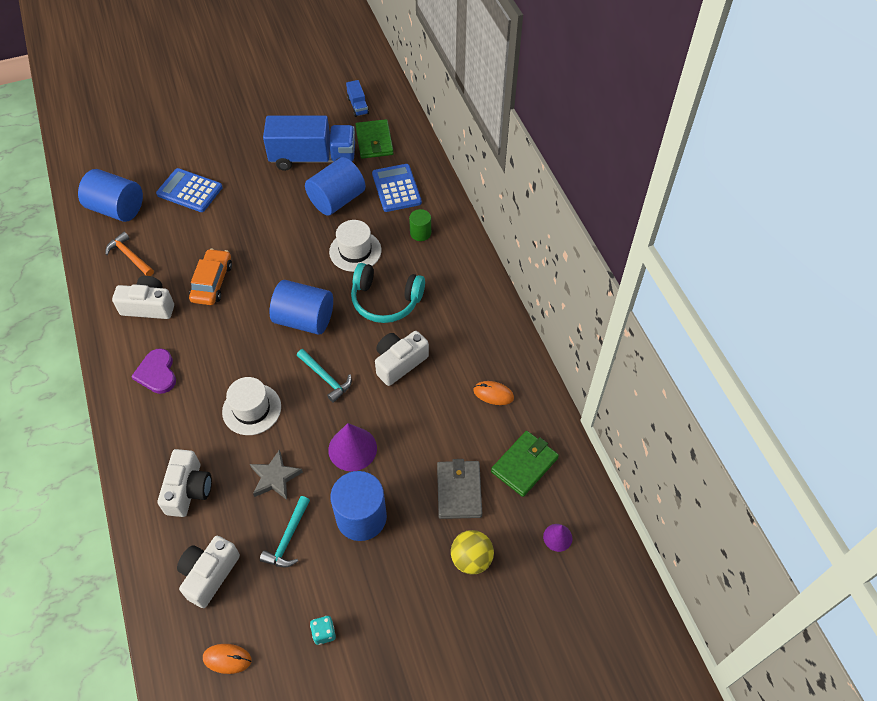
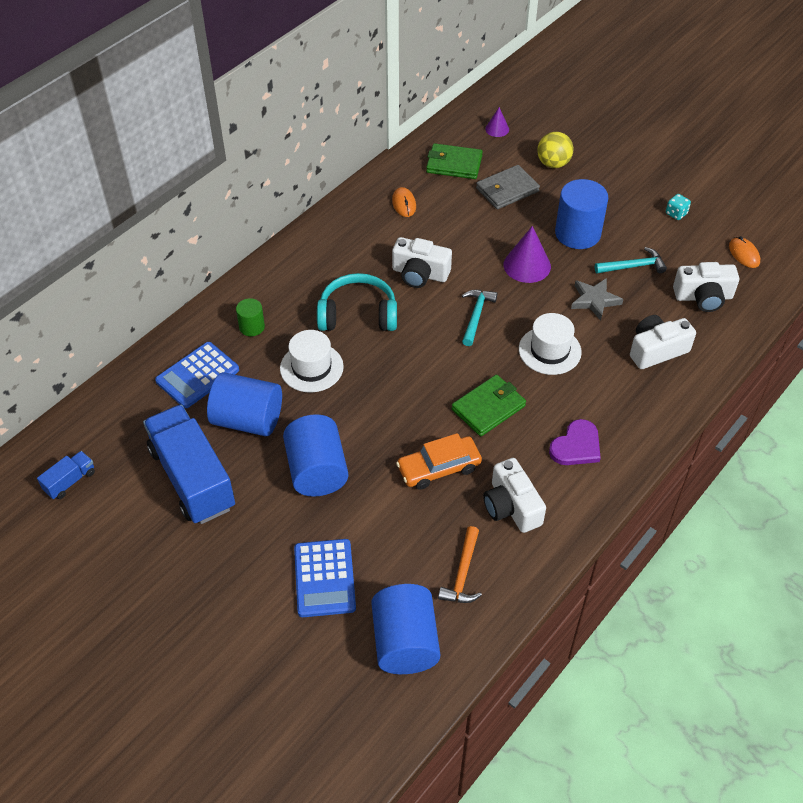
camera: 120 degrees left, 5 degrees down
(304, 319) = (426, 364): blue cylinder -> blue cylinder (316, 471)
(374, 141) = (129, 432): green wallet -> green wallet (488, 408)
(385, 300) = (358, 314): turquoise headphones -> turquoise headphones turned 75 degrees counterclockwise

